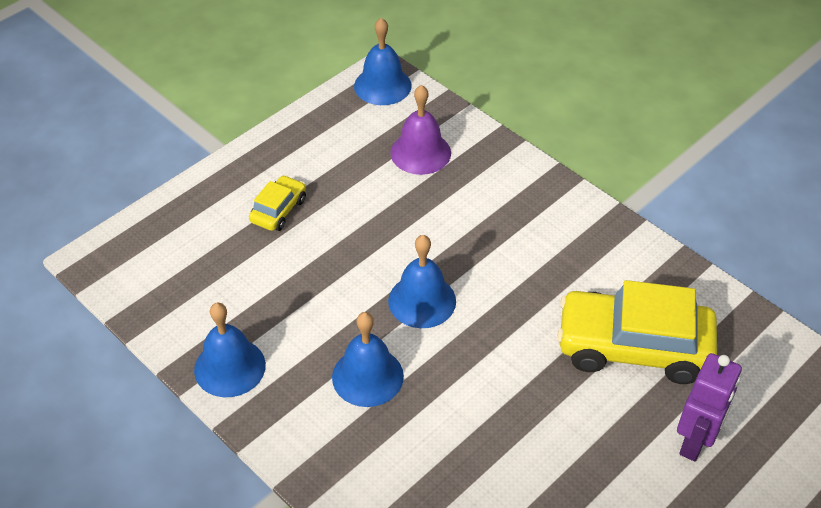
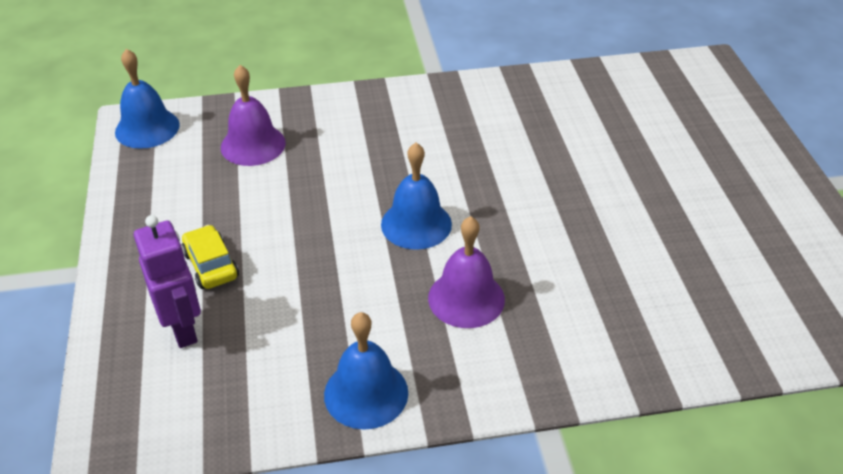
camera: 55 degrees left, 5 degrees down
(367, 376) = (466, 298): blue bell -> purple bell
(633, 347) = (571, 136): yellow car -> none
(695, 442) = (680, 151): purple robot -> purple robot (183, 329)

